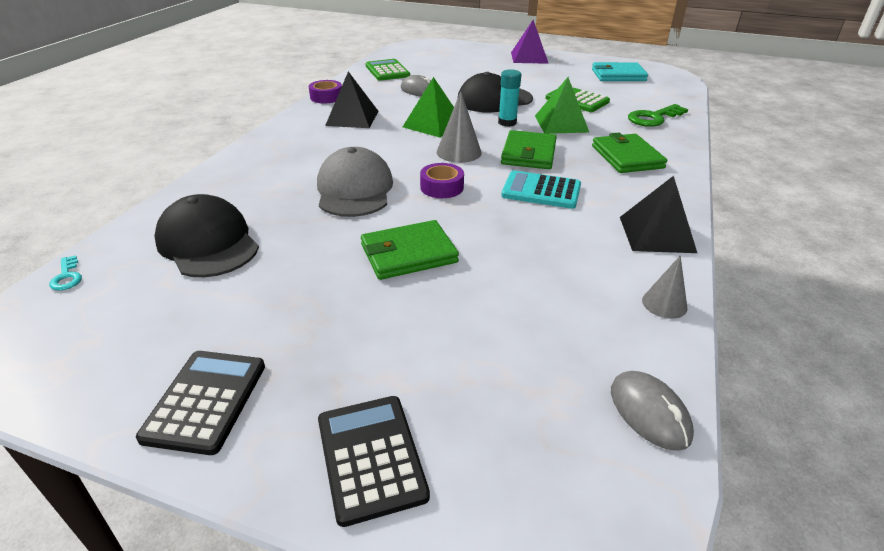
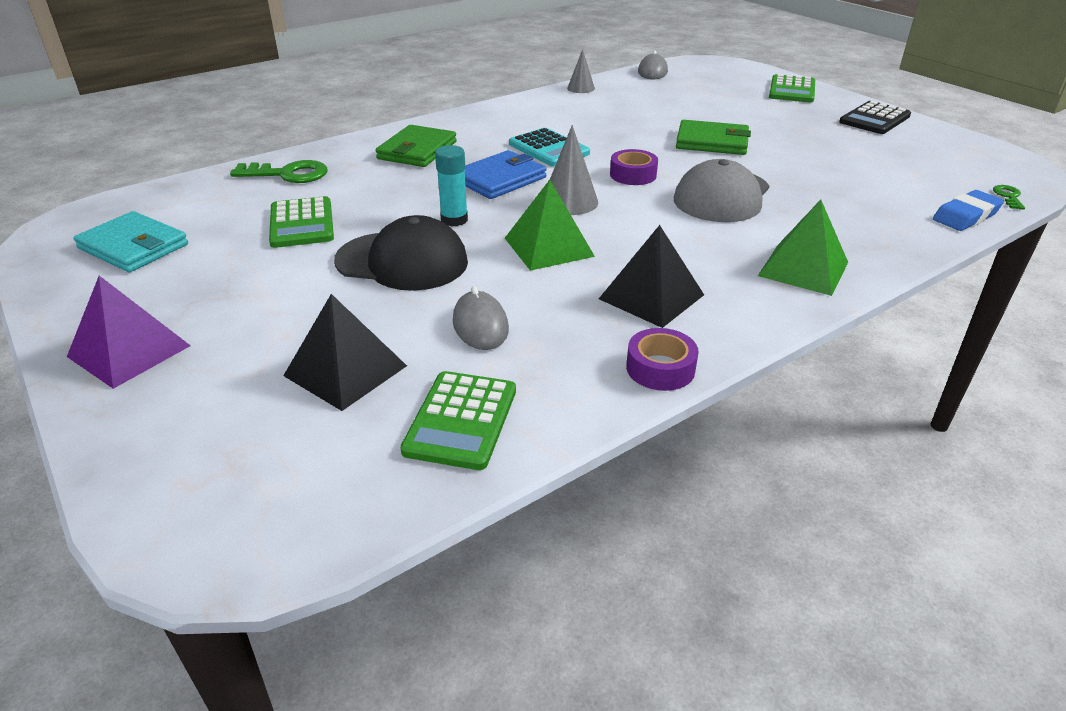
camera: 145 degrees left, 0 degrees up
(67, 277) = (1008, 196): turquoise key -> green key
(130, 234) = (965, 216): none -> blue eraser
(208, 243) = (883, 189): black cap -> none
(370, 457) = (792, 90): black calculator -> green calculator
(529, 153) = (500, 179): green wallet -> blue wallet
(561, 124) = (397, 199): green pyramid -> green pyramid (803, 268)
(656, 234) = (518, 108): black pyramid -> black pyramid (346, 370)

